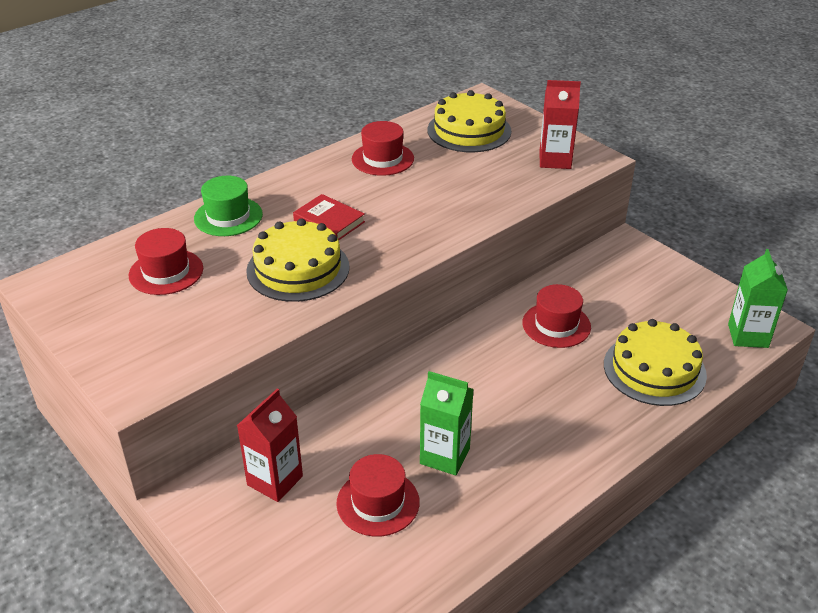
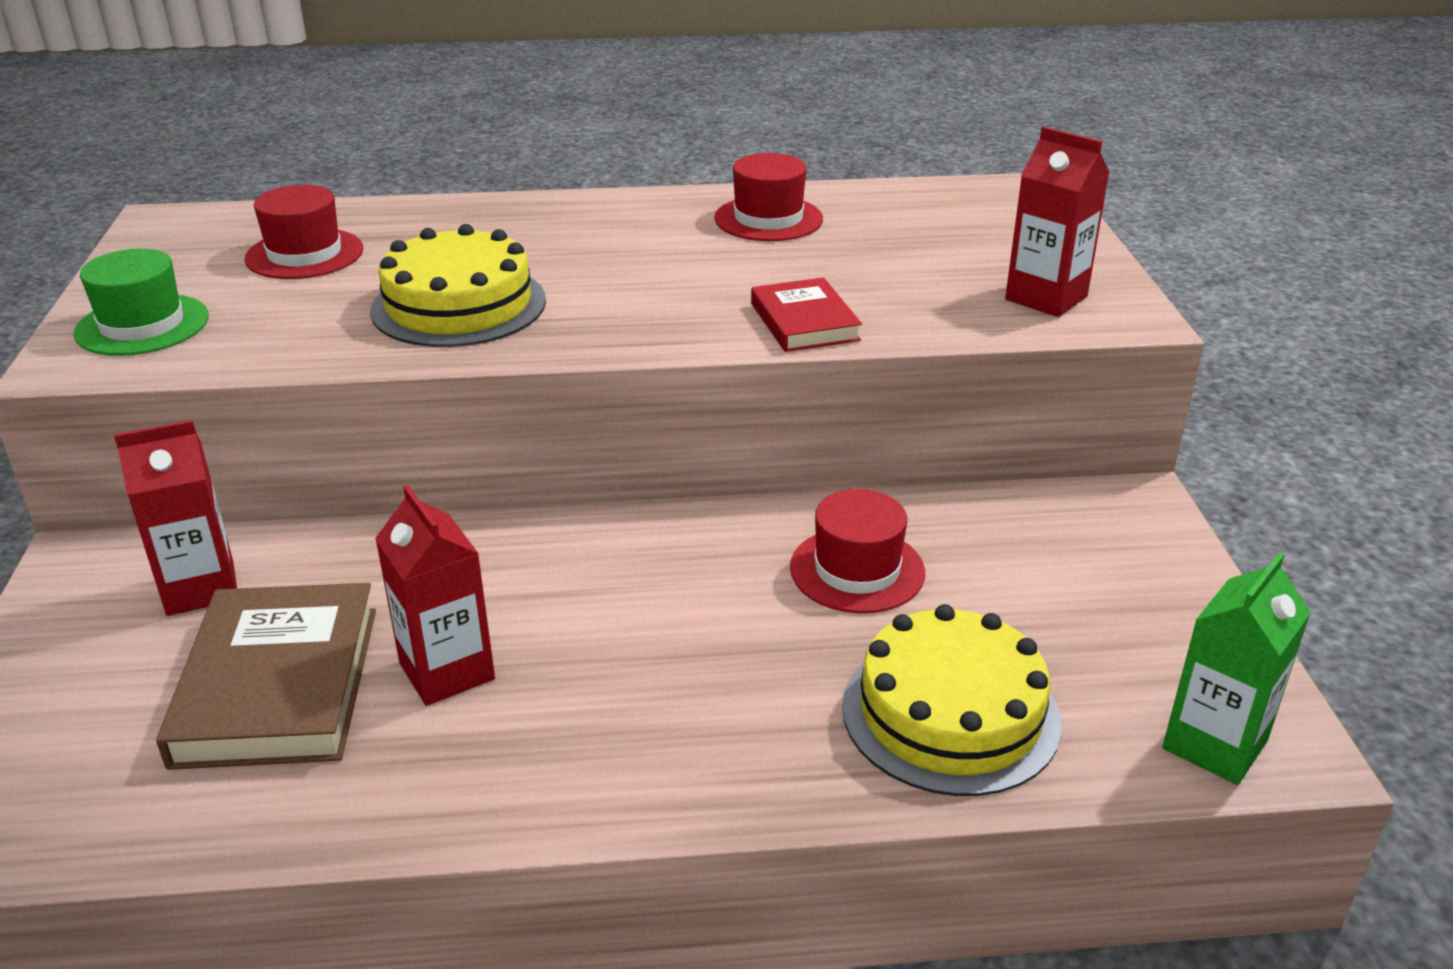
camera: 35 degrees right, 5 degrees down
(228, 216) = (467, 221): green hat -> green hat (142, 325)
(329, 221) = (583, 266): red book -> red book (804, 322)
(378, 502) = (278, 685): red hat -> brown book
(445, 456) = (447, 671): green carton -> red carton
(469, 130) = (953, 222): yellow cake -> none

